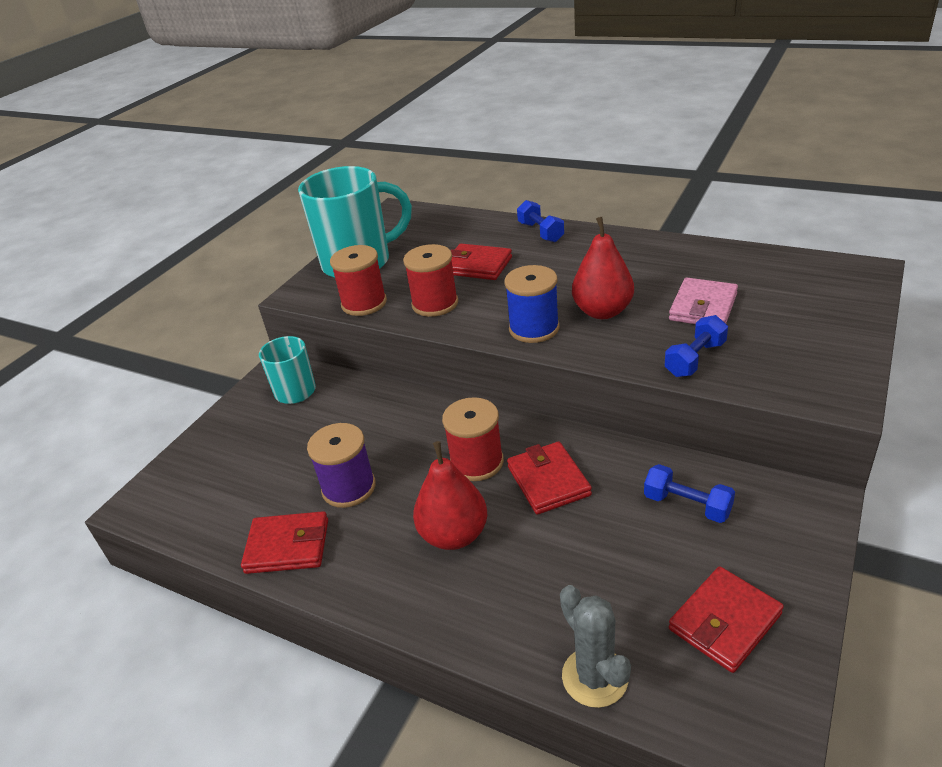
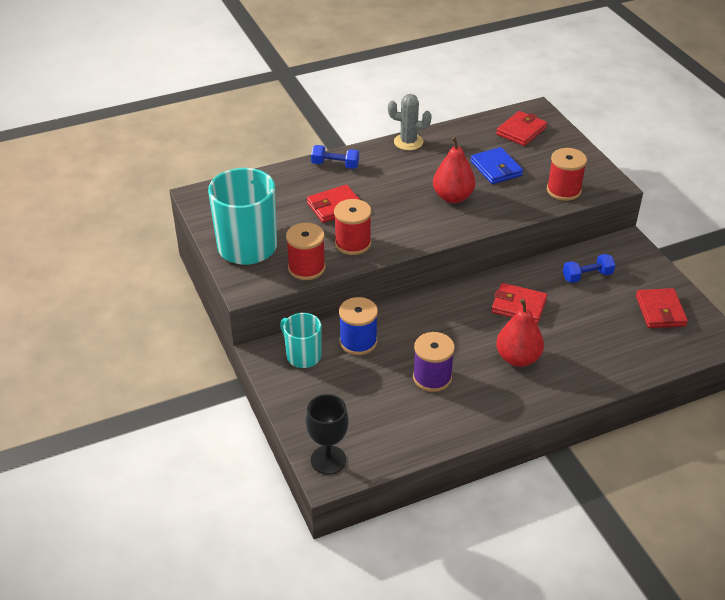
camera: 55 degrees left, 5 degrees up
(159, 491) = (328, 460): none -> black goblet
(288, 546) = (452, 423): red wallet -> red wallet (521, 131)
(477, 462) = (473, 321): red spool -> red spool (563, 190)
(534, 328) = (434, 226): blue spool -> blue spool (358, 342)
(595, 677) = (649, 364): grey cactus -> grey cactus (408, 142)
(695, 359) = (533, 198): blue dumbbell -> none
(703, 307) = (496, 168): pink wallet -> blue wallet

